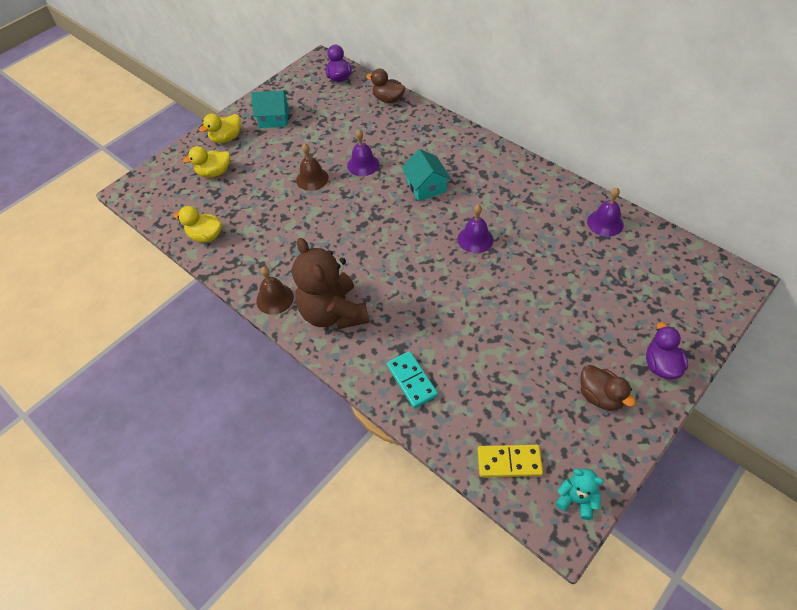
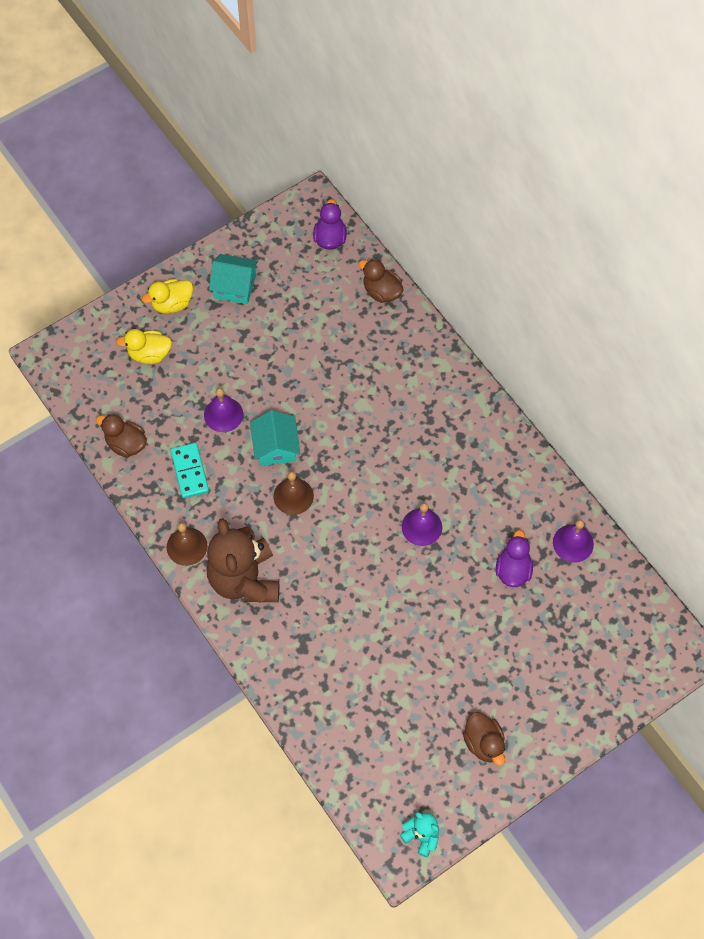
camera: 10 degrees right, 10 degrees up
(206, 236) = (126, 444): yellow duck -> brown duck
(312, 178) = (261, 393): brown bell -> brown bell (293, 496)
(363, 164) = (325, 388): purple bell -> purple bell (223, 414)
(411, 380) = (304, 678): turquoise domino -> turquoise domino (189, 471)
(426, 186) = (389, 440): turquoise house -> turquoise house (276, 447)
(509, 462) = (372, 785): yellow domino -> none
(661, 365) = (558, 726): purple duck -> purple duck (513, 570)

